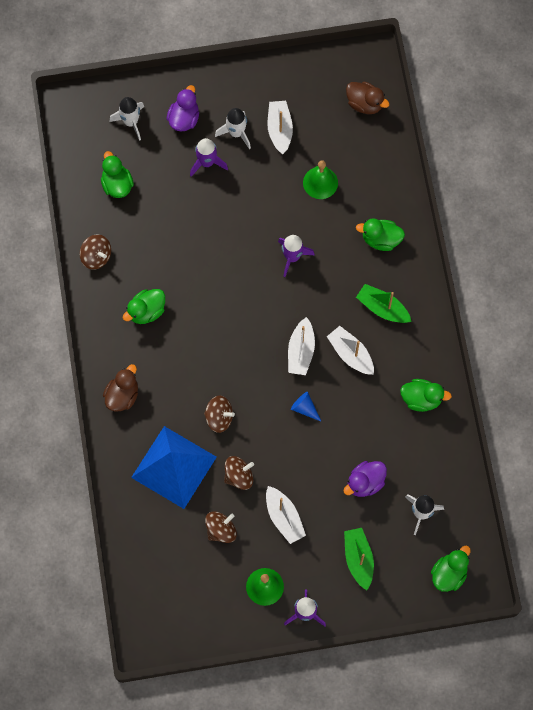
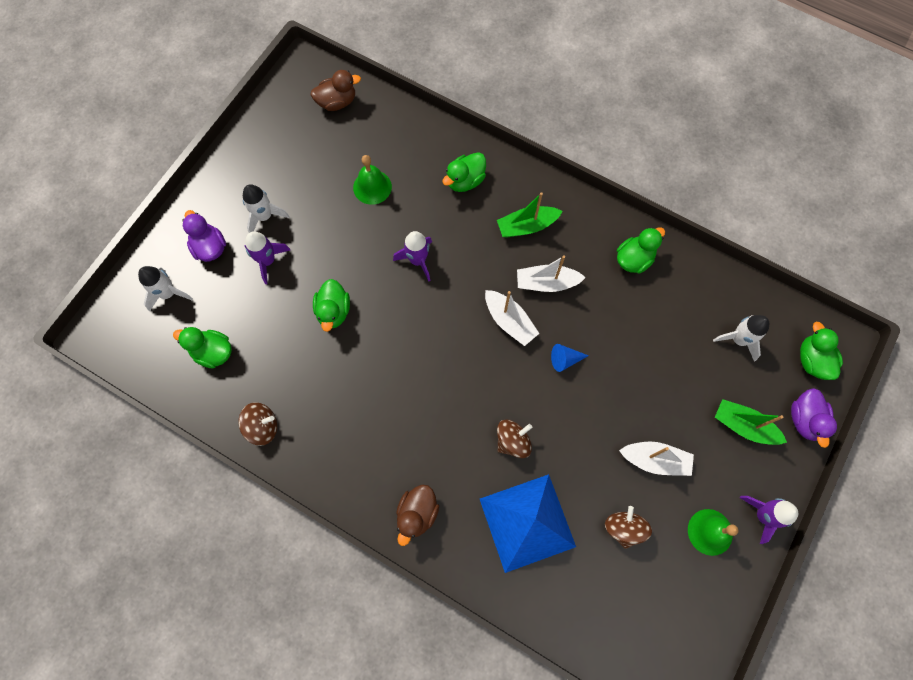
camera: 50 degrees left, 0 degrees up
(122, 395) = (417, 513): brown duck -> brown duck turned 135 degrees counterclockwise
(146, 311) = (355, 424): green duck -> green duck (333, 311)
(239, 476) = (583, 469): brown spinning top -> none
(280, 130) = (296, 181): white boat -> none
(365, 483) = (675, 364): purple duck -> purple duck (804, 420)

